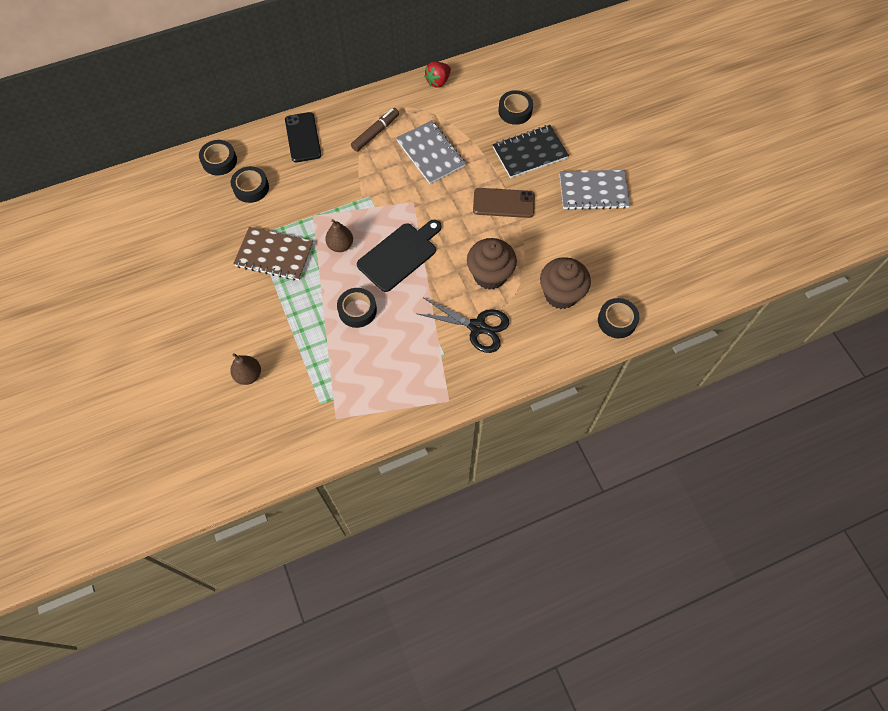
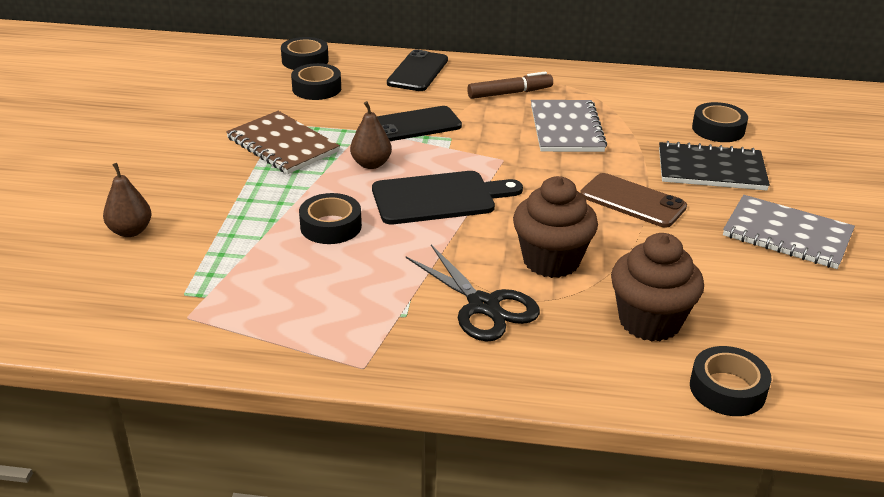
camera: 30 degrees right, 30 degrees down
(340, 195) = (414, 125): none -> black phone
(438, 81) = (629, 79): red strawberry -> none

